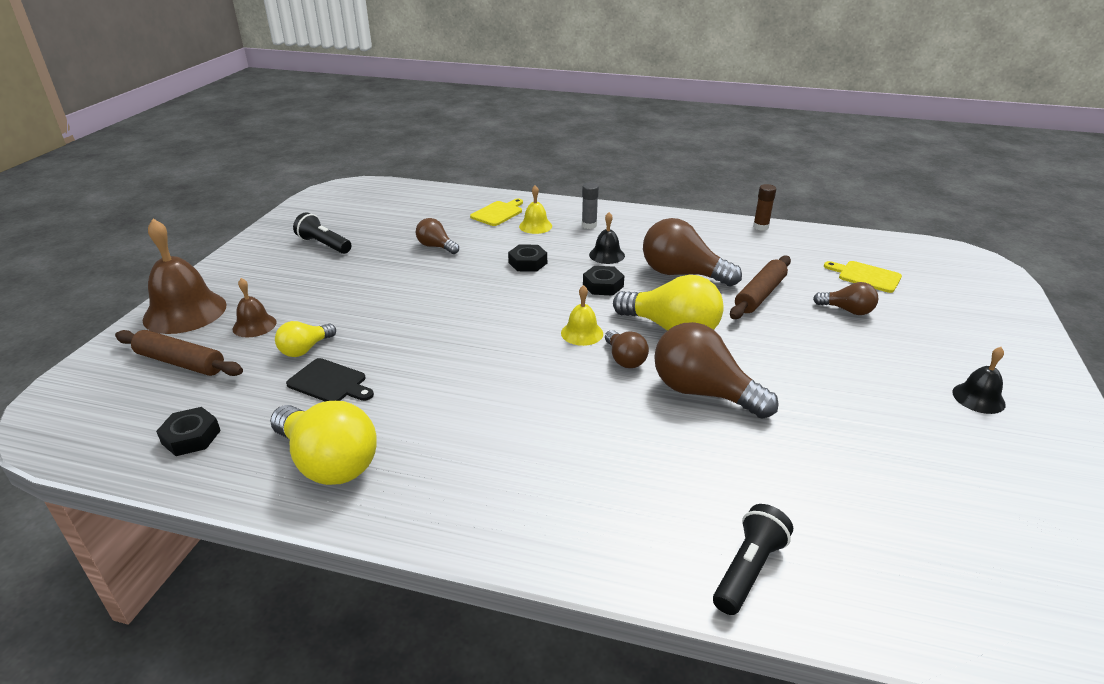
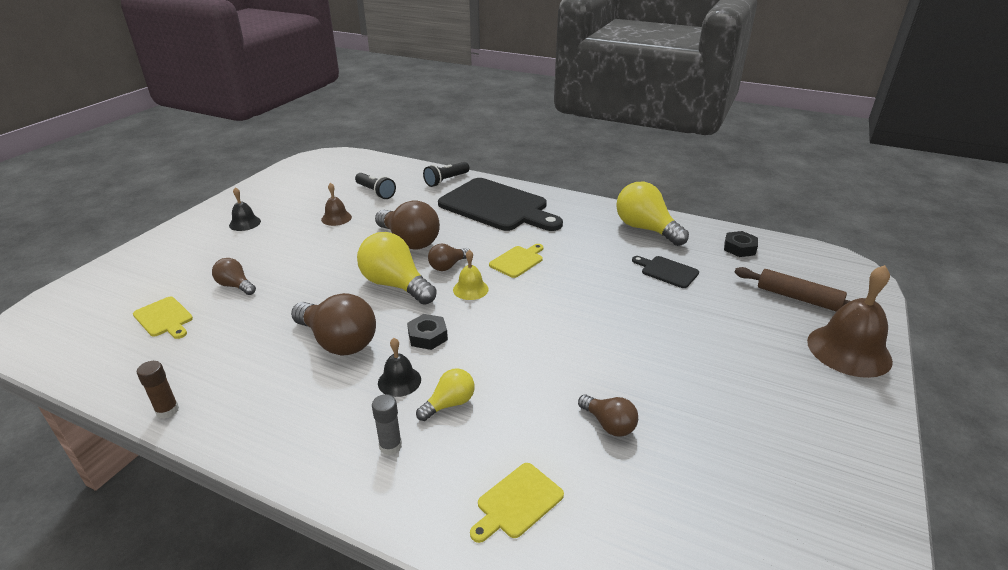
camera: 170 degrees left, 0 degrees up
(254, 325) = (764, 327): brown bell -> brown bell (336, 218)
(305, 349) = (701, 298): yellow light bulb -> yellow light bulb (449, 404)
(324, 245) = (767, 449): black flashlight -> black flashlight (375, 192)
(527, 263) = (496, 379): black nut -> none
(535, 226) = (467, 455): yellow bell -> none
(535, 377) = (518, 261): none -> yellow cutting board
(601, 491) = (497, 206): none -> black cutting board
(624, 359) = (448, 266): brown light bulb -> brown light bulb turned 120 degrees counterclockwise
(760, 295) = (289, 309): brown rolling pin -> none

